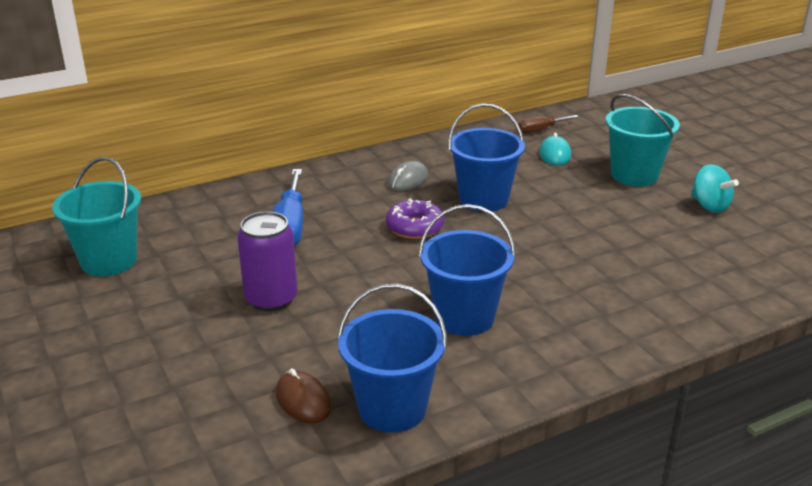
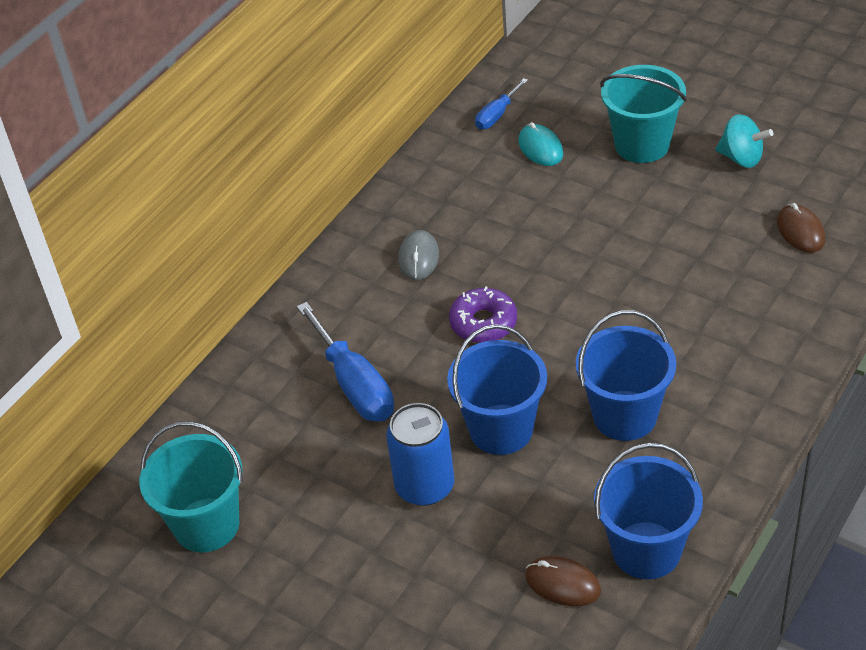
camera: 25 degrees left, 15 degrees up
(271, 299) = (425, 486): purple can -> blue can
(483, 199) = (520, 250): blue bucket -> blue bucket (501, 429)
(540, 130) = (497, 115): brown screwdriver -> blue screwdriver
(722, 262) = (800, 231): none -> brown mouse

